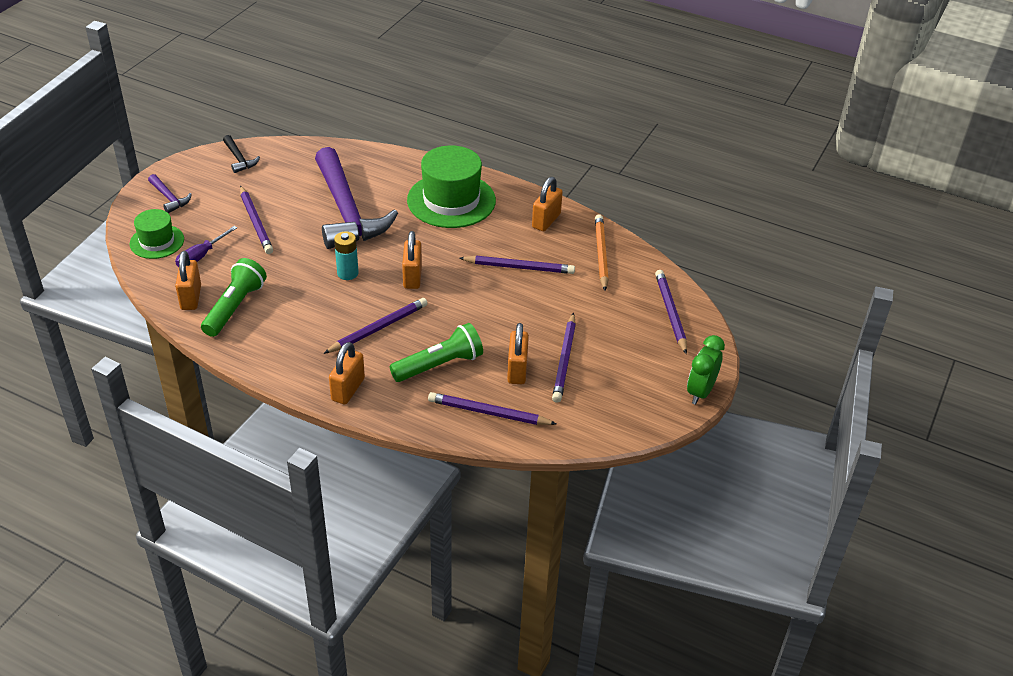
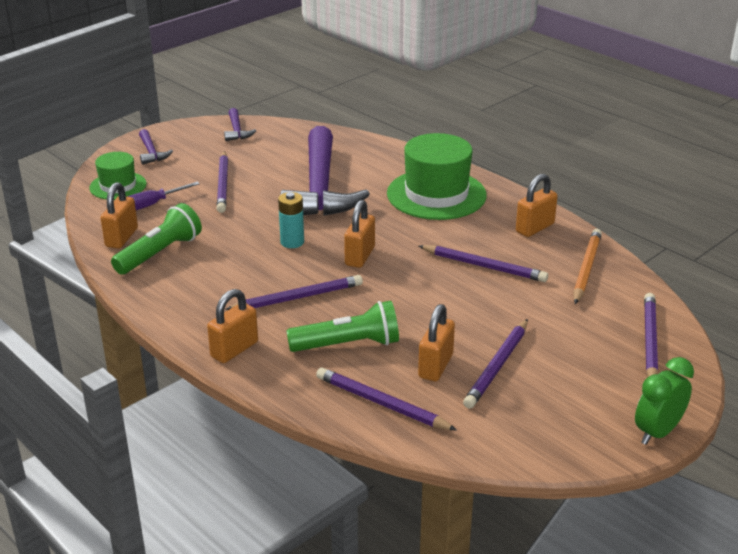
camera: 20 degrees right, 10 degrees down
(239, 159) = (237, 131): black hammer -> purple hammer

